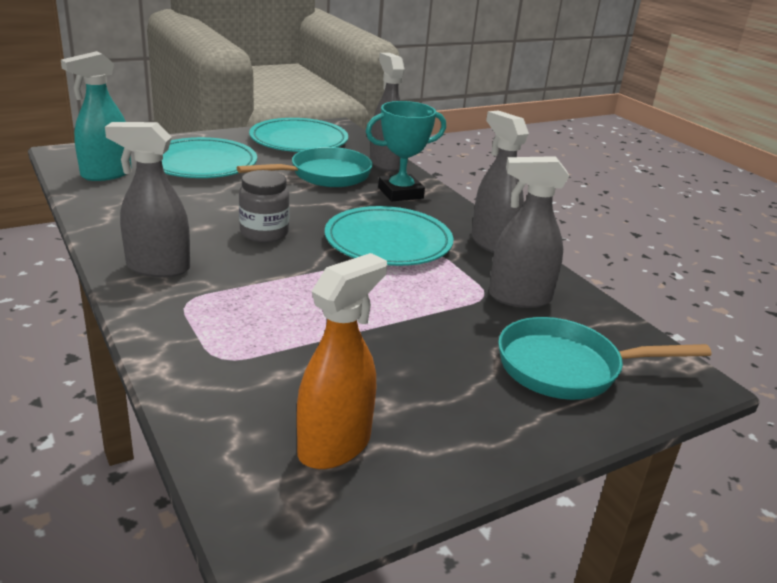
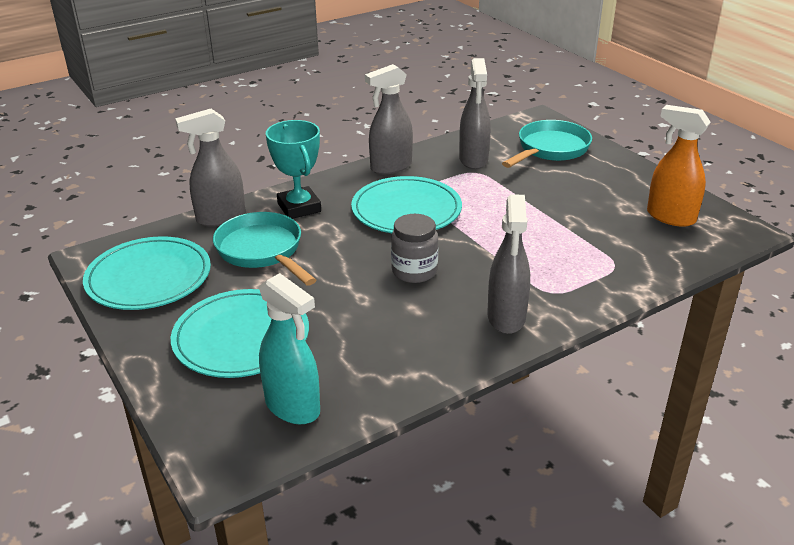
camera: 90 degrees left, 5 degrees up
(567, 368) = (550, 149): turquoise pan -> turquoise pan turned 135 degrees counterclockwise

